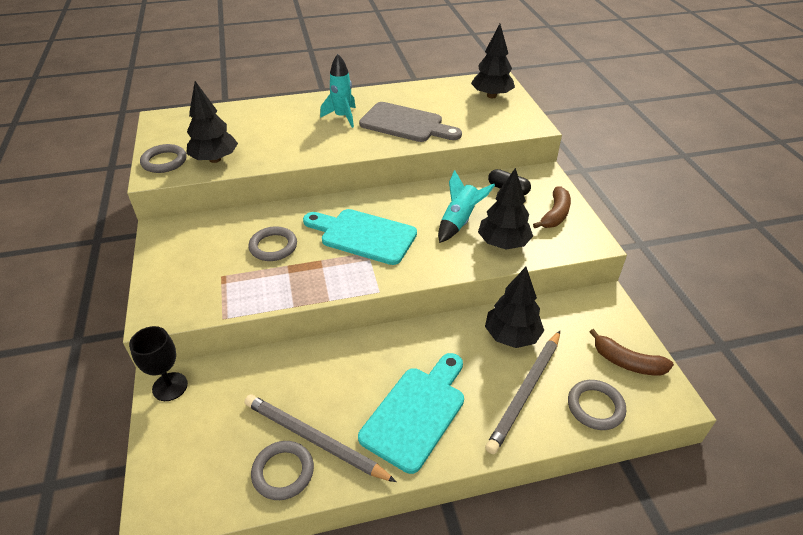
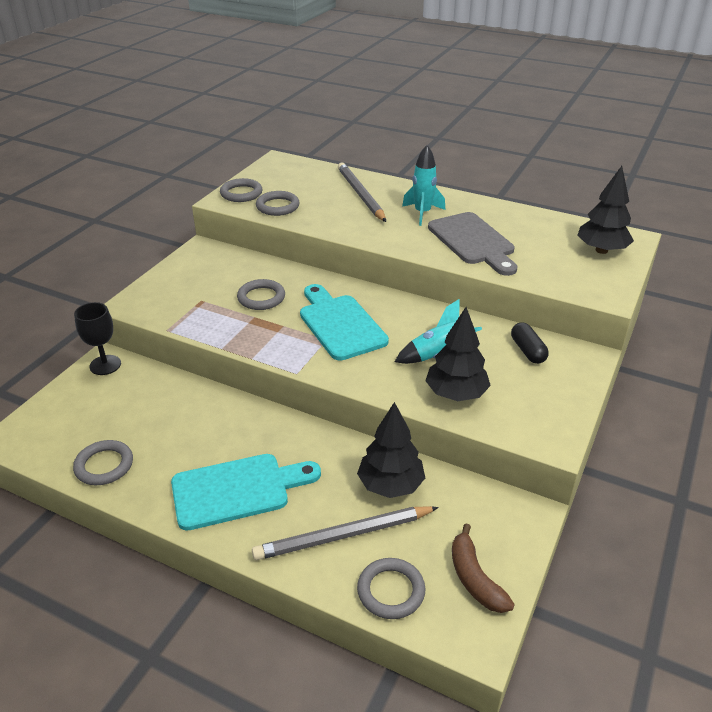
camera: 40 degrees right, 5 degrees down
(215, 159) = (277, 206): black tree -> grey ring
(314, 440) = (147, 459): grey pencil -> grey pencil (360, 195)
(555, 214) = (547, 397): brown banana -> none

